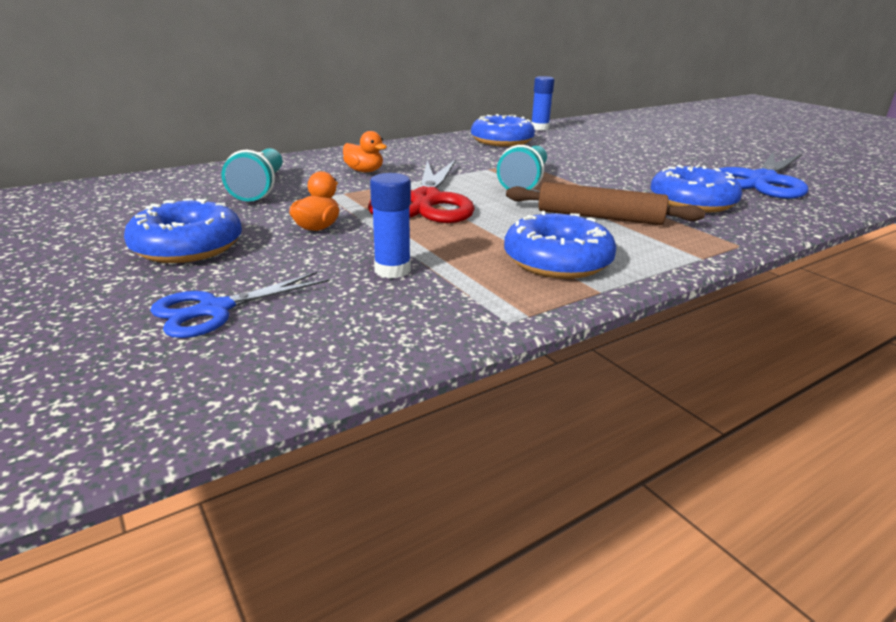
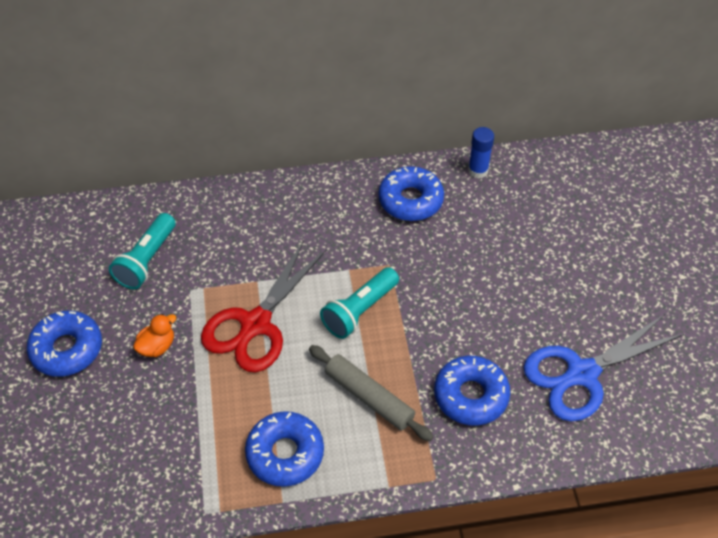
camera: 25 degrees right, 25 degrees up
(215, 310) = (57, 439): blue scissors -> none
(364, 171) = (242, 245): orange duck -> none
(392, 270) = (173, 427): blue glue stick -> none
(599, 217) = (369, 397): brown rolling pin -> grey rolling pin

